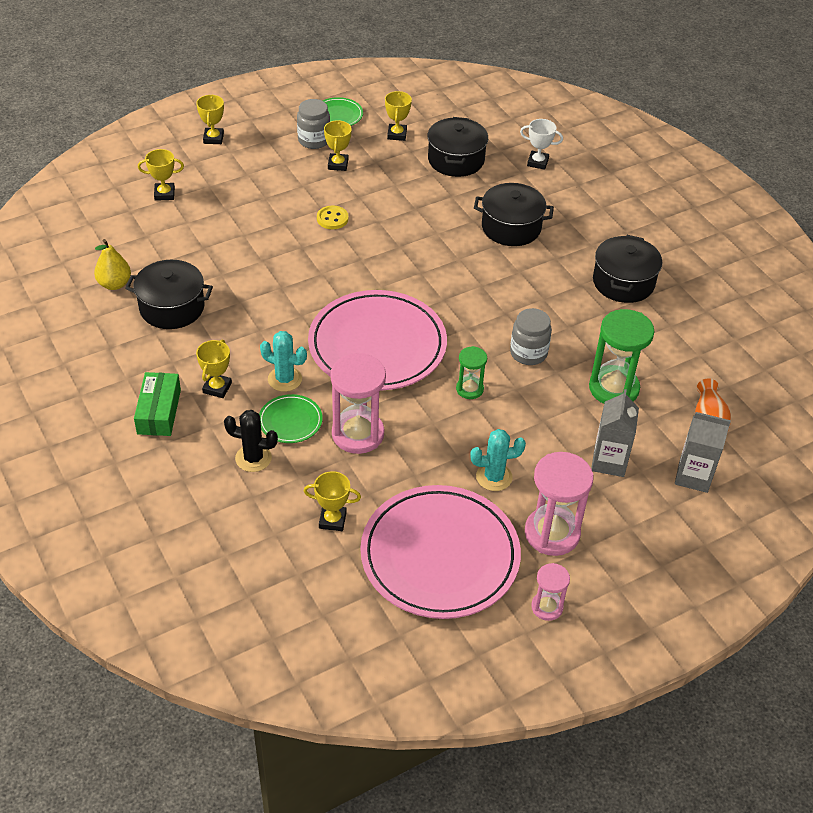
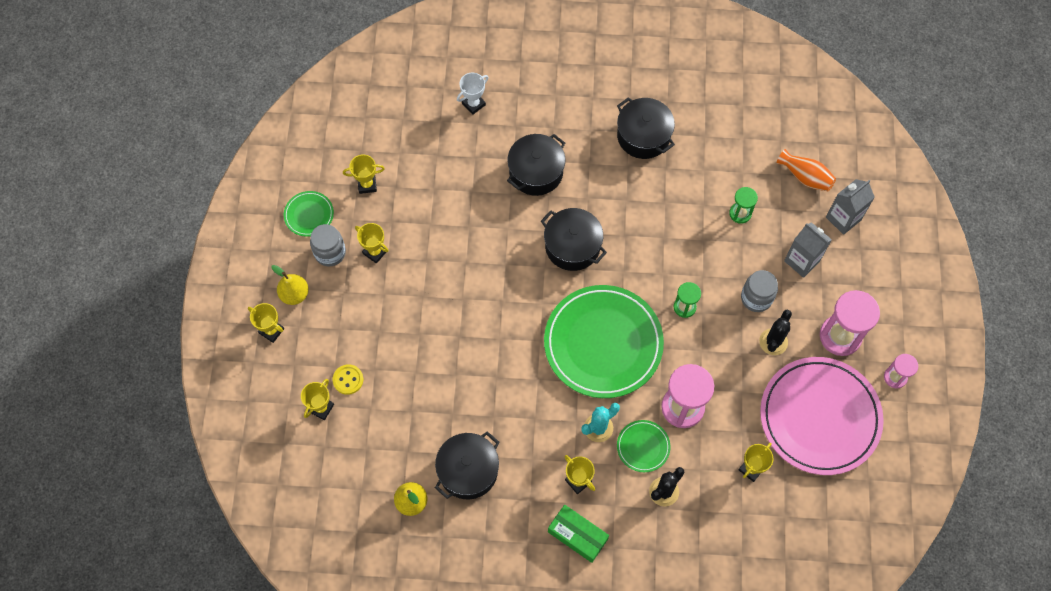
camera: 55 degrees left, 20 degrees up
(258, 137) = (294, 294): none -> yellow pear
(332, 219) = (440, 294): yellow button -> yellow button (348, 380)
(377, 345) = (603, 343): pink plate -> green plate
(397, 134) = (367, 185): yellow trophy -> yellow trophy turned 45 degrees counterclockwise
(456, 160) = (430, 161): black pot -> black pot (572, 246)
(494, 477) = (773, 342): turquoise cactus -> black cactus
(528, 353) = (674, 246): grey jar -> grey jar (756, 298)
(613, 388) = (740, 213): green hourglass -> green hourglass, size x0.55

